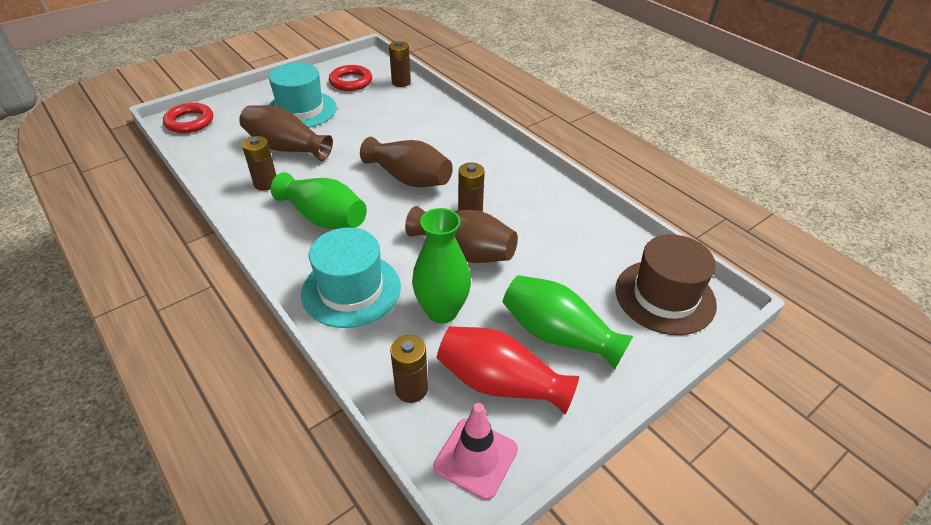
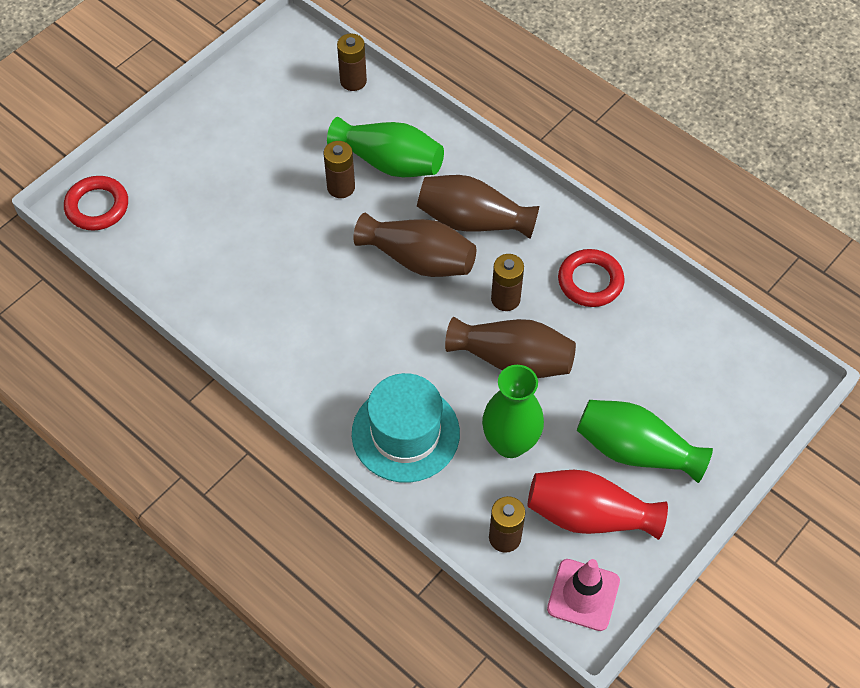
camera: 10 degrees left, 15 degrees up
(266, 183) = (246, 297): brown battery -> brown battery (341, 187)
(286, 148) = (247, 233): brown vase -> brown vase (473, 221)
(301, 110) = (236, 159): turquoise hat -> none
(324, 218) = (338, 339): green vase -> green vase (389, 162)
(351, 82) = (283, 91): red ring -> red ring (590, 281)
(665, 296) = (738, 383): brown hat -> none

